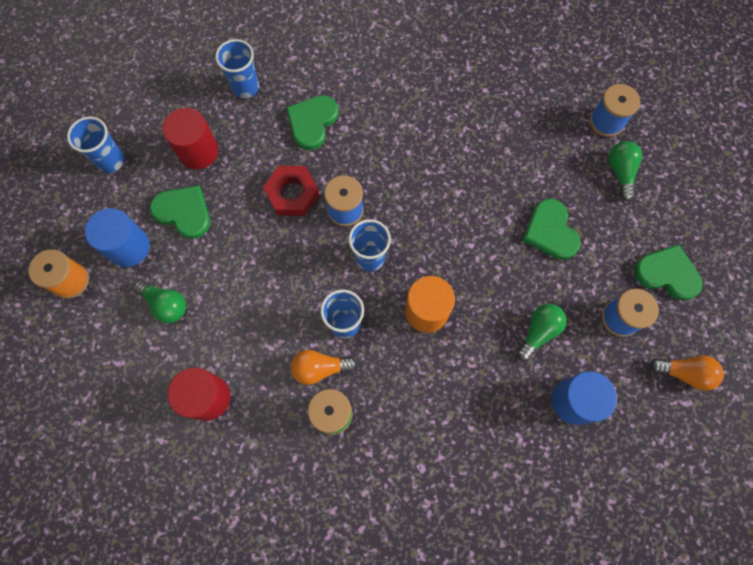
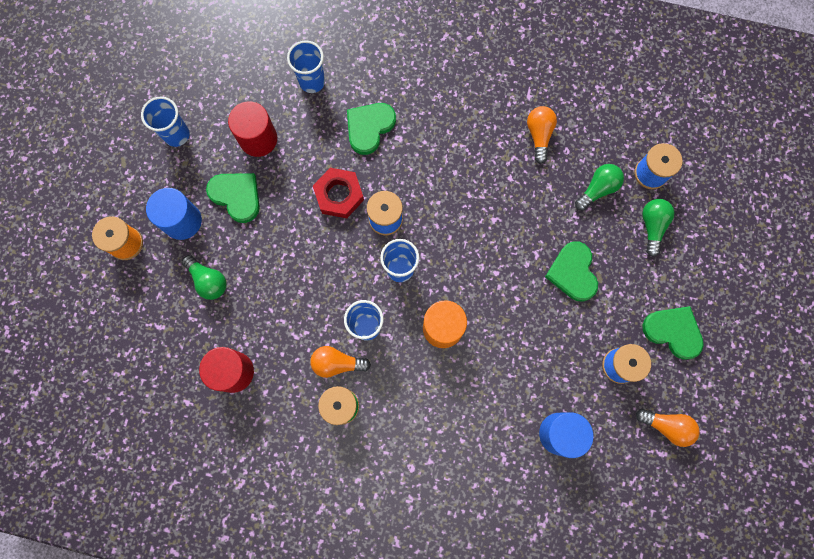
camera: 10 degrees right, 5 degrees up
(486, 103) = (539, 135): none -> orange light bulb
(538, 332) = (541, 365): green light bulb -> green light bulb (597, 189)

